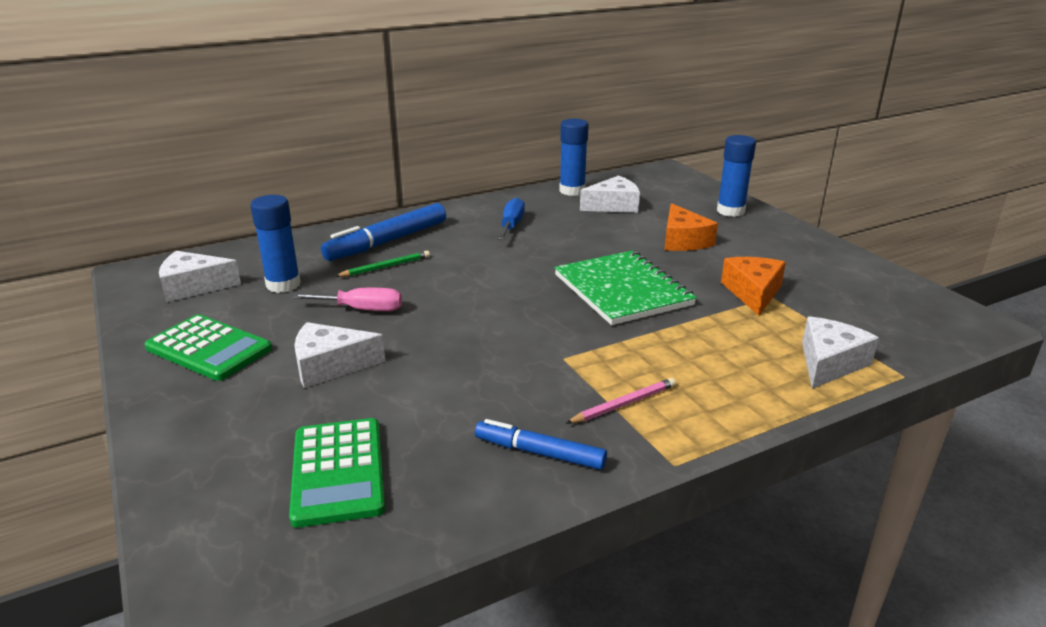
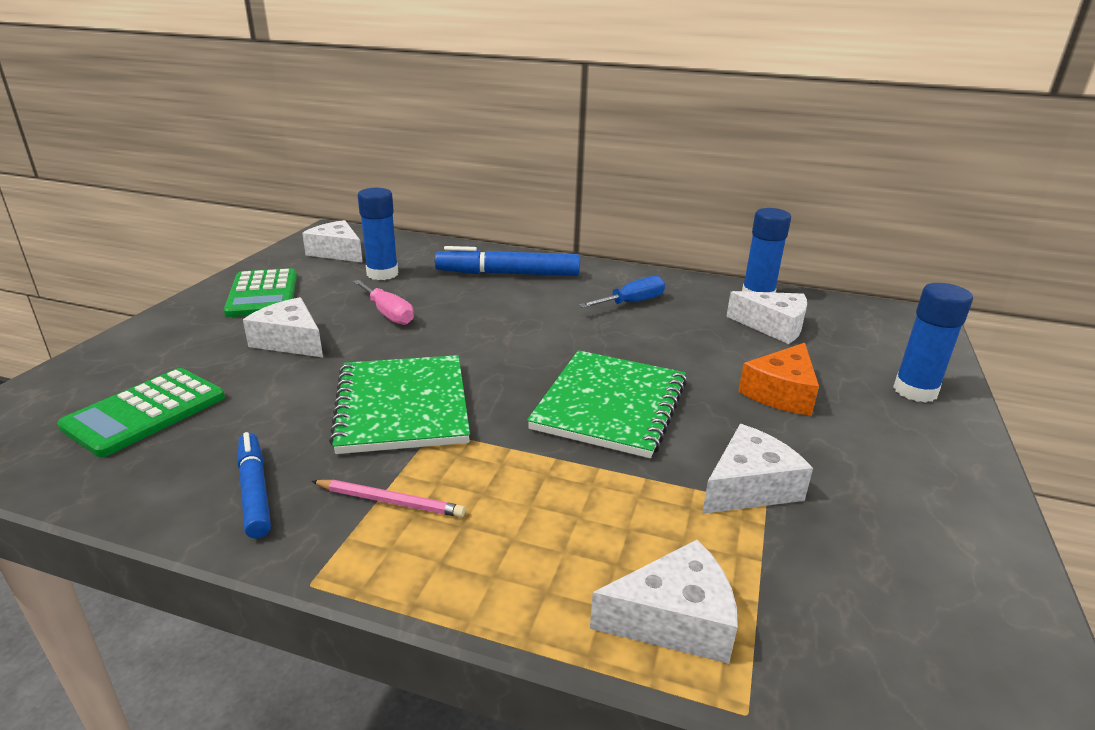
camera: 45 degrees right, 0 degrees up
(385, 267) = (467, 291): green pencil -> none
(514, 356) = (403, 406): none -> green notebook
(753, 293) = (749, 486): orange cheese -> white cheese

